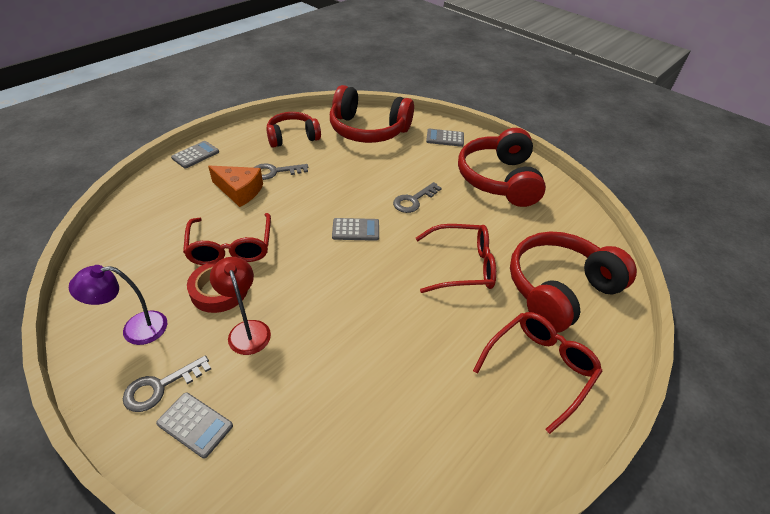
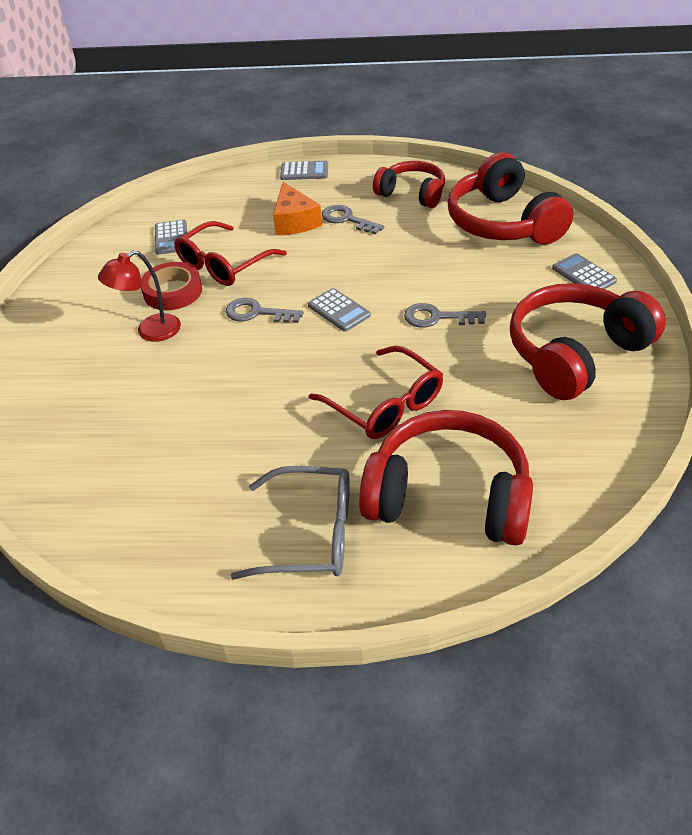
camera: 55 degrees right, 0 degrees up
(135, 329) = (93, 284): purple lamp -> none
(161, 386) = (59, 331): grey key -> grey key (257, 313)
(195, 424) = (44, 368): grey calculator -> grey calculator (171, 238)
(247, 330) = (150, 332): red lamp -> red lamp turned 150 degrees counterclockwise
(539, 368) = (310, 534): red glasses -> grey glasses

